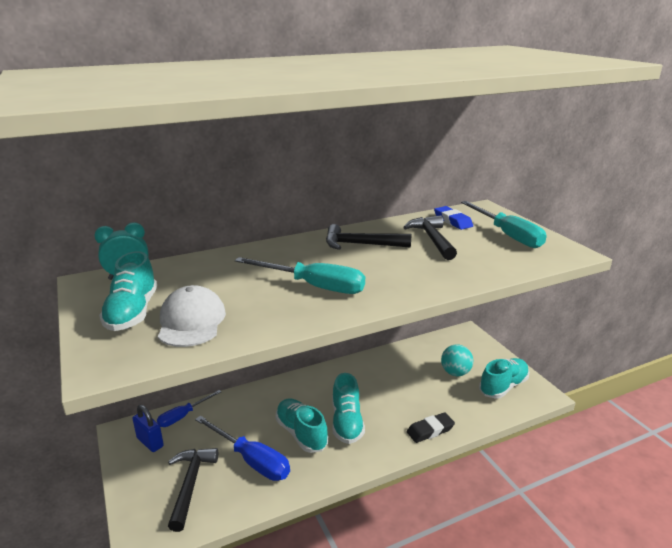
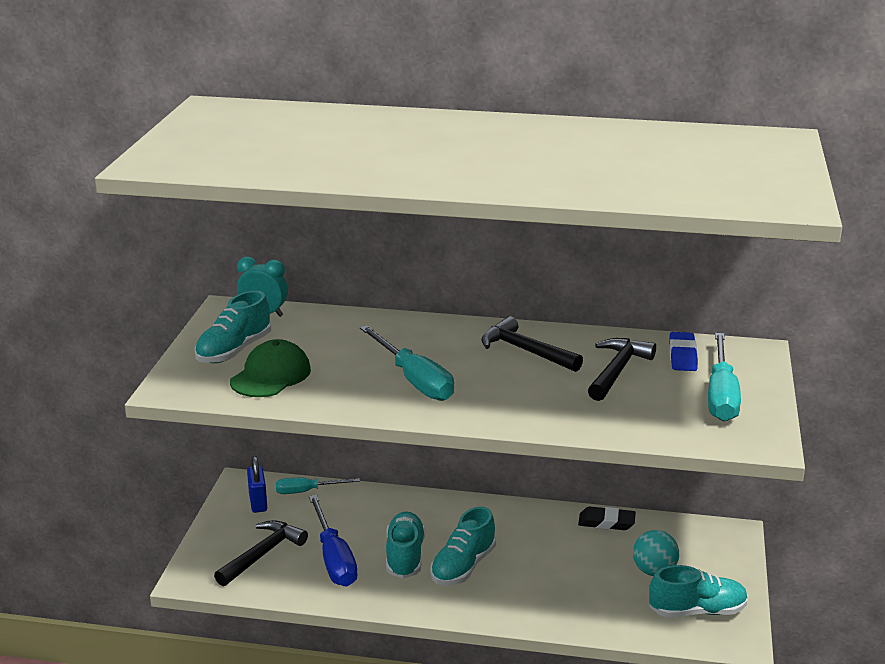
camera: 35 degrees right, 0 degrees up
(183, 416) = (307, 491): blue screwdriver -> turquoise screwdriver
(191, 321) = (271, 375): white cap -> green cap
(430, 430) = (546, 614): black eraser -> black eraser (606, 522)

